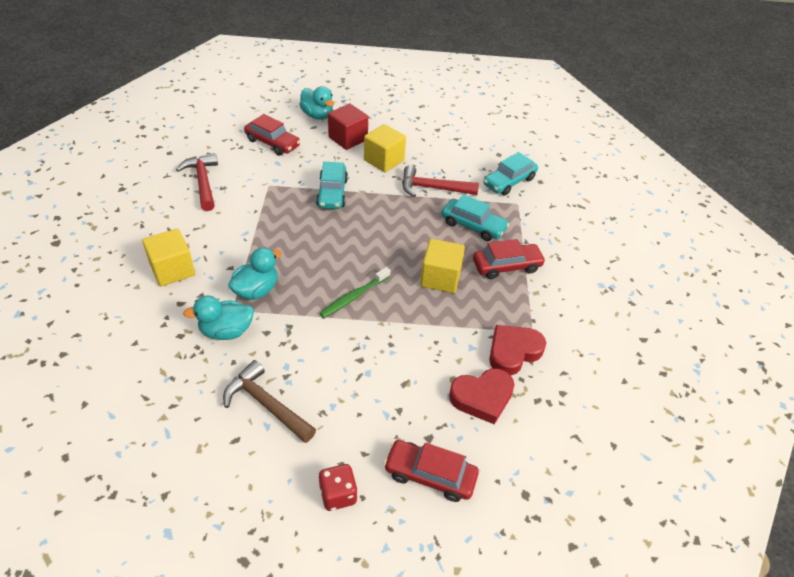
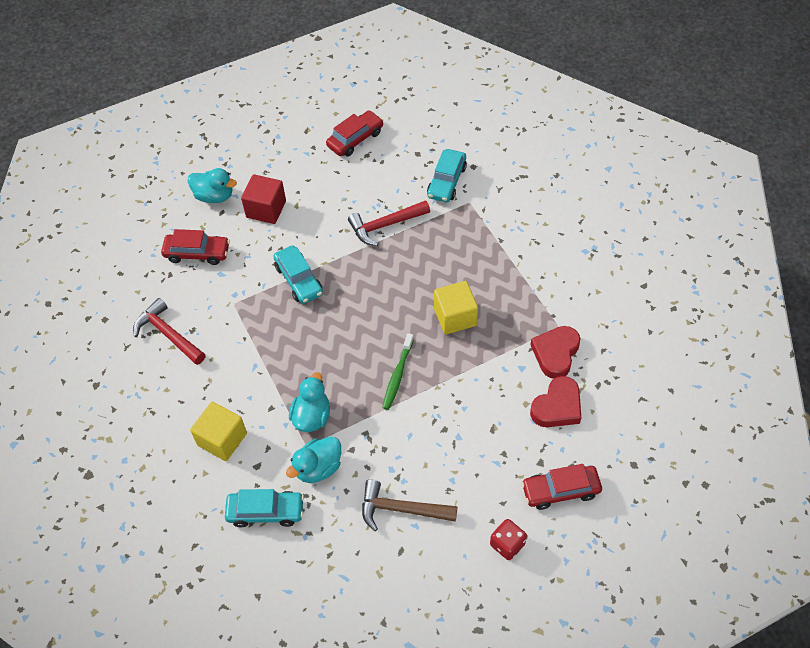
camera: 25 degrees left, 10 degrees up
(384, 160) = (318, 217): yellow cube -> none
(473, 226) = (447, 247): turquoise car -> turquoise car (266, 512)
(506, 266) = (500, 274): red car -> red car (355, 139)

